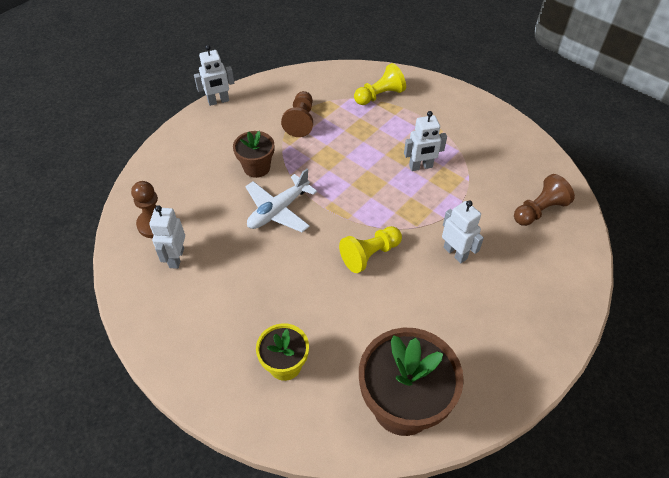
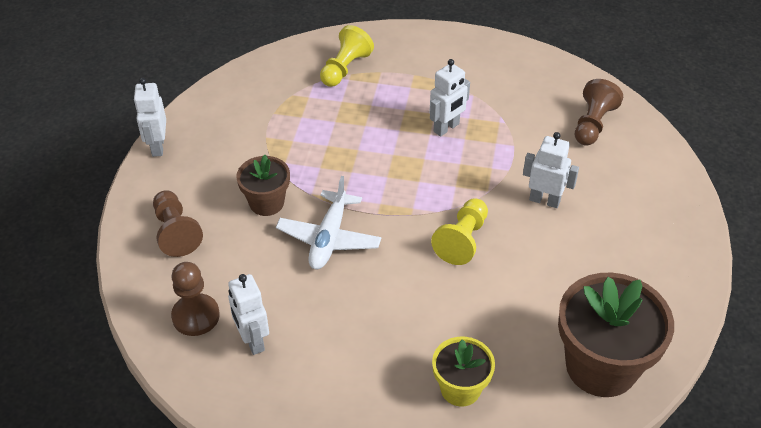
camera: 30 degrees left, 5 degrees down
(218, 101) = (157, 146): white robot -> white robot turned 135 degrees clockwise
(300, 121) = (277, 131): brown pawn -> brown pawn (176, 232)

